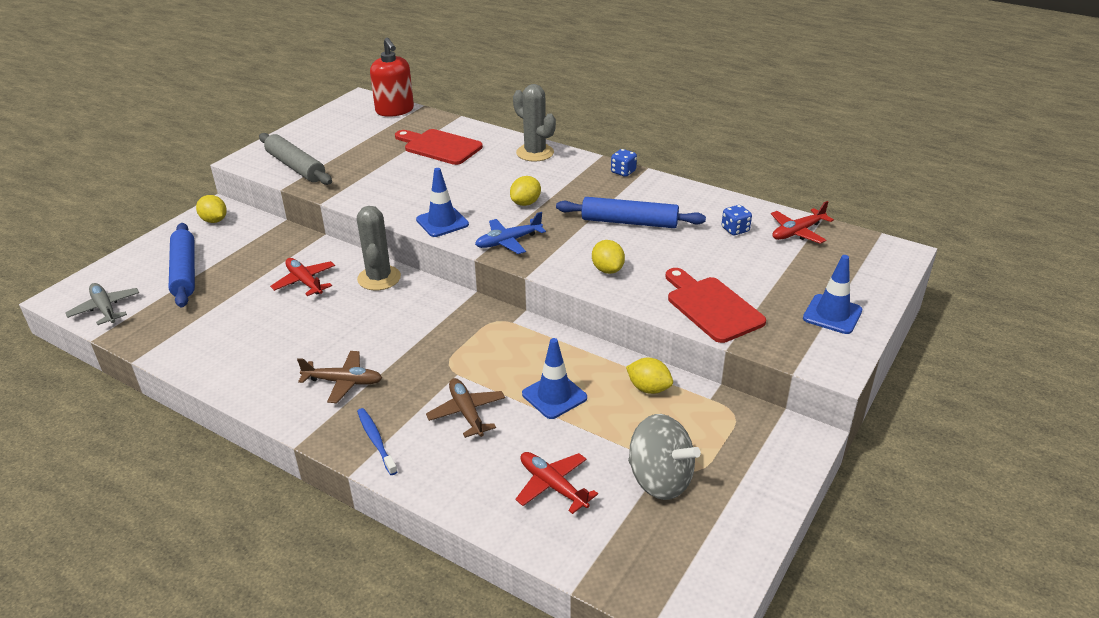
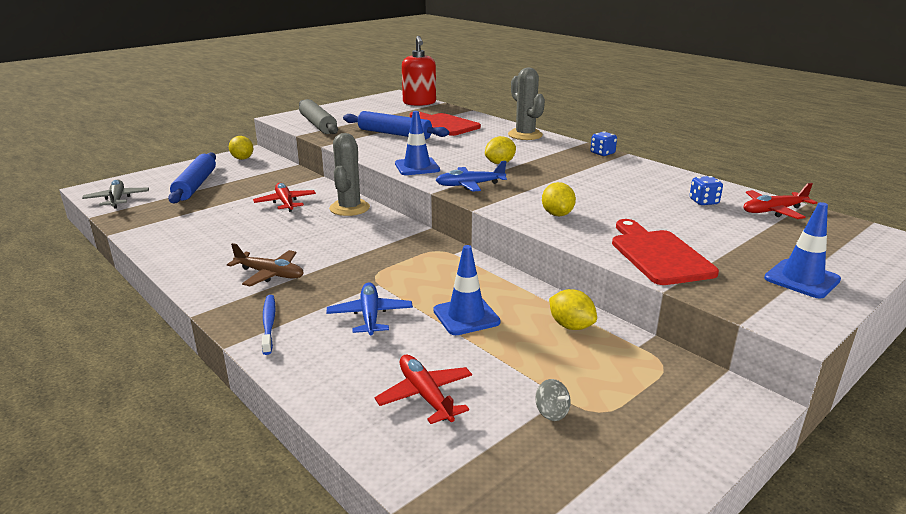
camera: 15 degrees right, 10 degrees down
(466, 412) = (370, 316): brown plane -> blue plane
(629, 222) = (594, 185): blue rolling pin -> blue rolling pin (394, 134)
(660, 479) = (551, 412): grey spinning top -> grey spinning top, size x0.41

